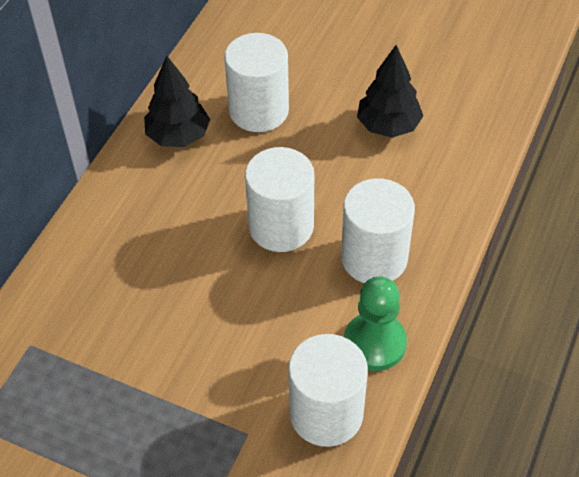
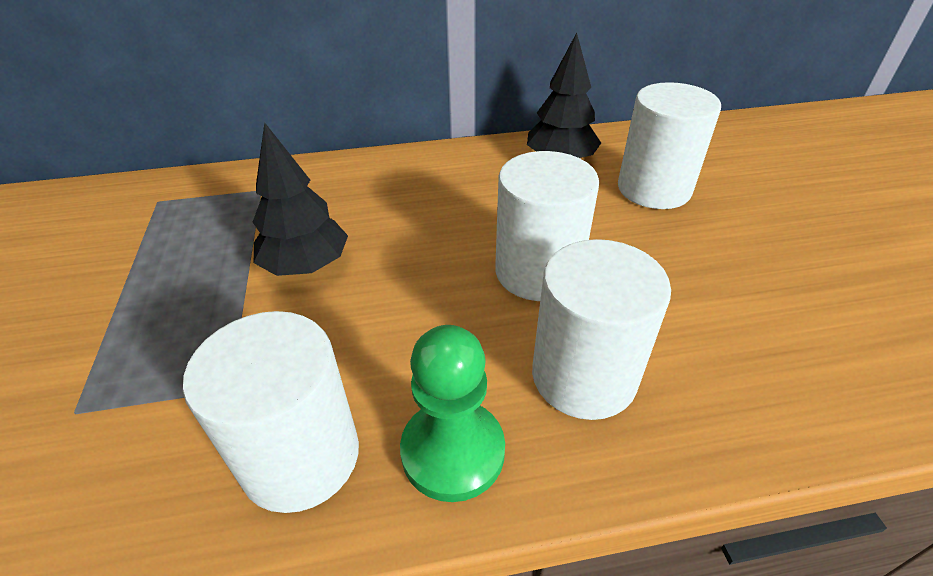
camera: 55 degrees right, 10 degrees down
(388, 126) = (779, 287): black tree -> black tree (306, 266)

